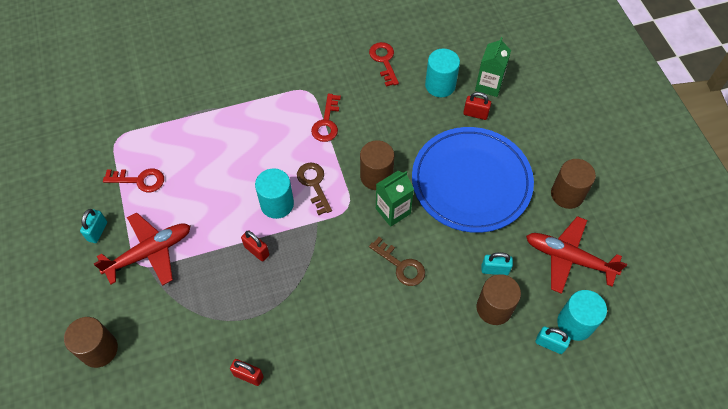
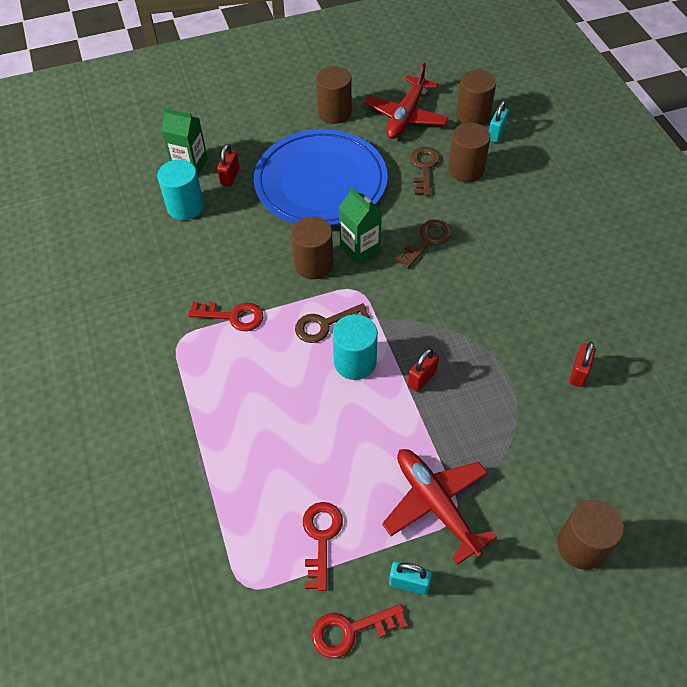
camera: 90 degrees left, 5 degrees down
(384, 61) = (139, 260): red key -> red key (350, 630)
(495, 269) = (424, 168): turquoise padlock -> brown key
(575, 323) = (472, 116): turquoise cylinder -> brown cylinder

